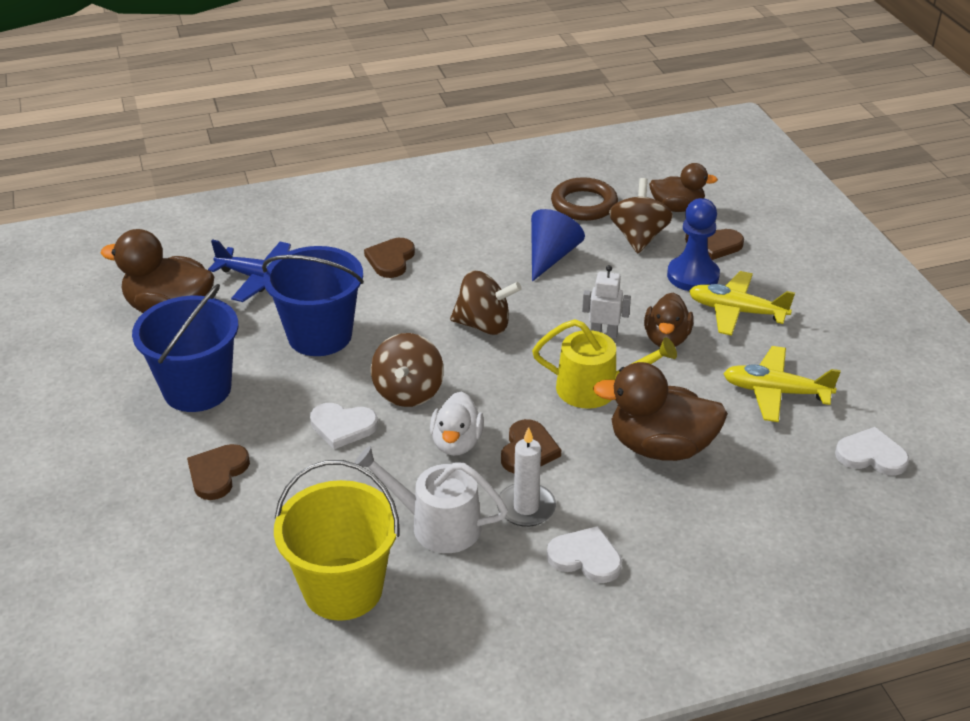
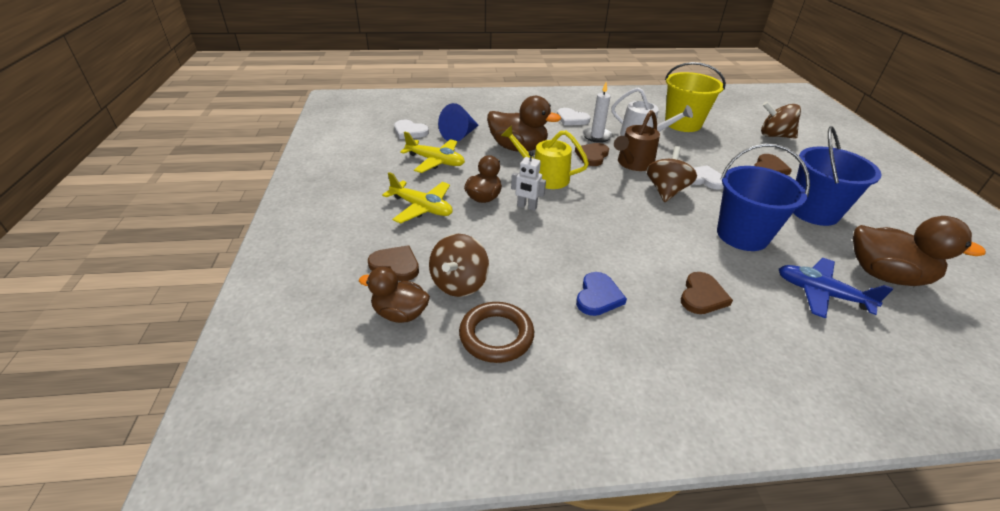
camera: 170 degrees left, 0 degrees up
(456, 443) = (633, 163): white duck -> brown watering can
(484, 325) = (614, 225): brown spinning top -> brown spinning top (774, 136)
(497, 245) = (598, 296): none -> blue heart
(551, 256) = (549, 276): blue cone -> blue cone (459, 135)
(693, 276) = (435, 239): blue pawn -> none

